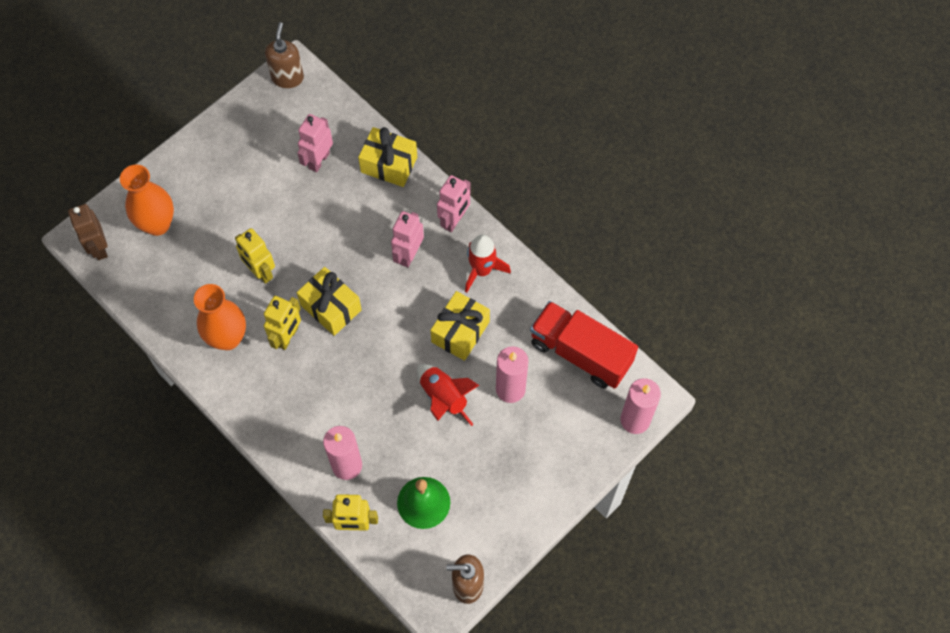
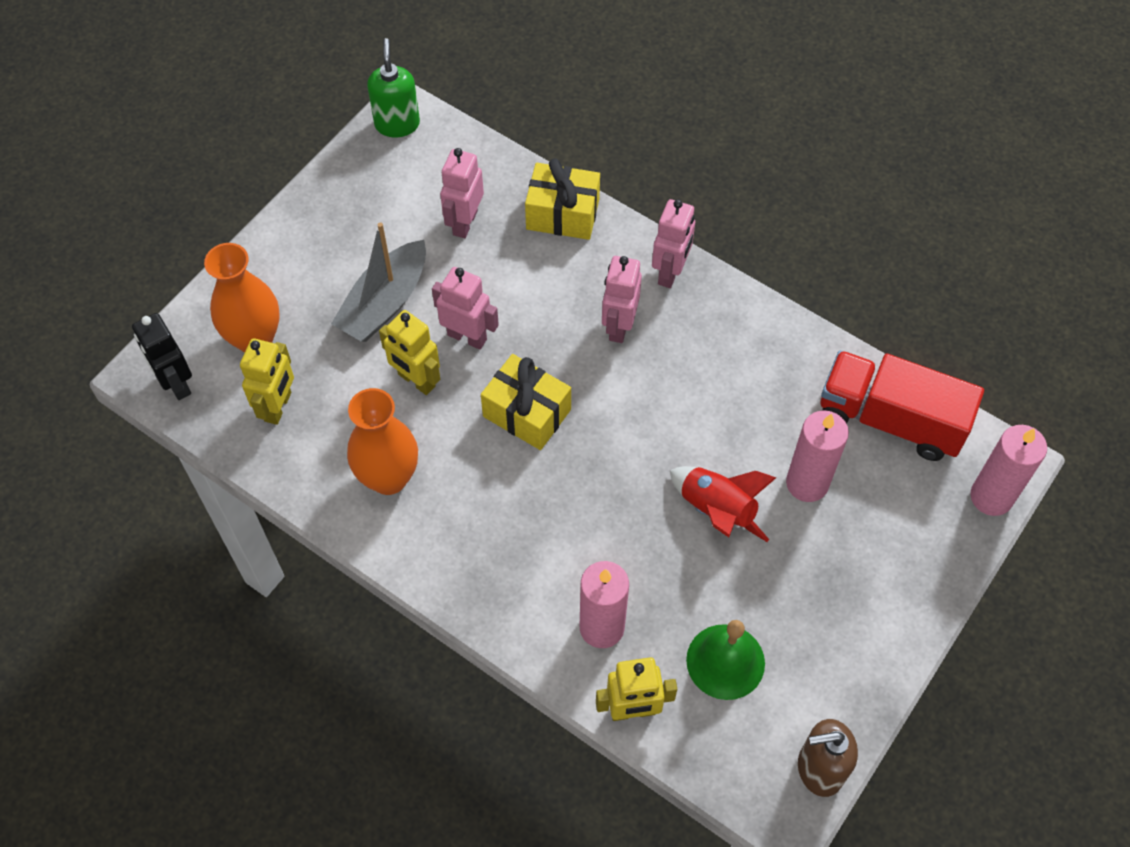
camera: 10 degrees left, 5 degrees down
(99, 248) = (176, 383): brown robot -> black robot
(251, 212) = (385, 303): none -> grey boat
(287, 77) = (397, 124): brown soap dispenser -> green soap dispenser
(287, 337) = (474, 462): yellow robot -> yellow robot (278, 407)
(302, 246) = (467, 337): none -> pink robot
(460, 332) = (717, 417): yellow gift -> none
(482, 270) = (725, 331): red rocket -> none

